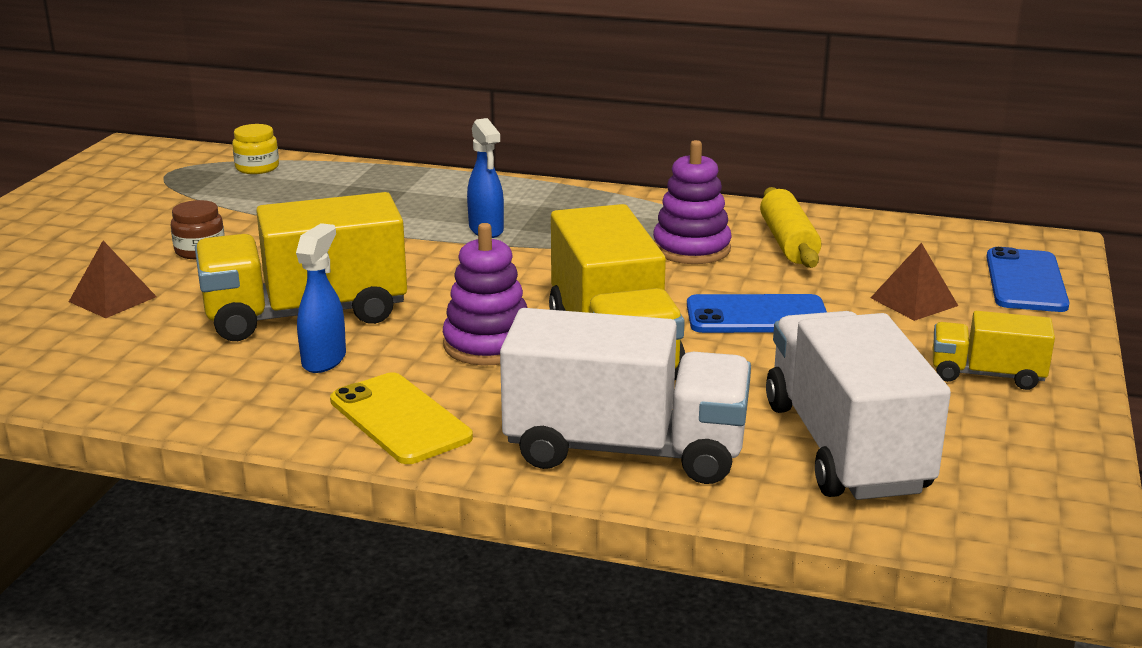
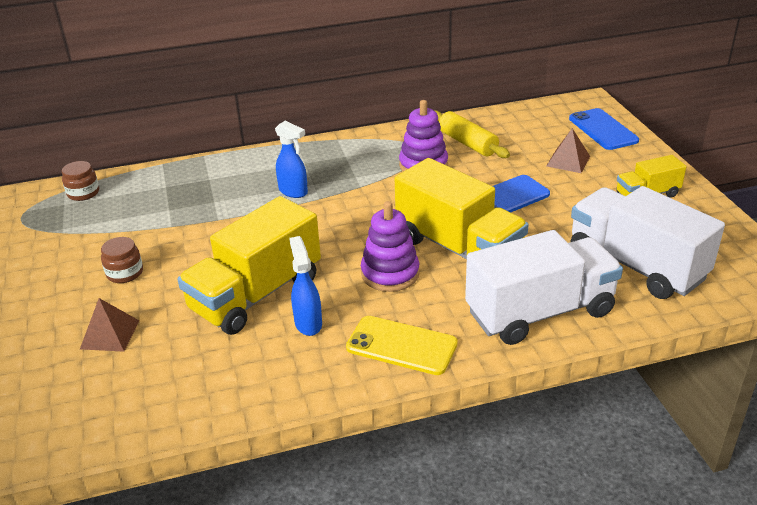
camera: 30 degrees left, 10 degrees up
(257, 167) = (83, 193): yellow jar -> brown jar

